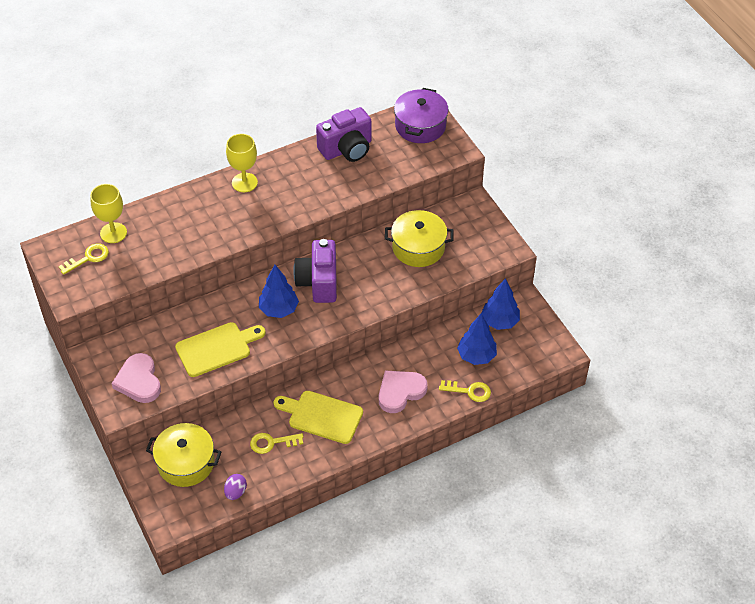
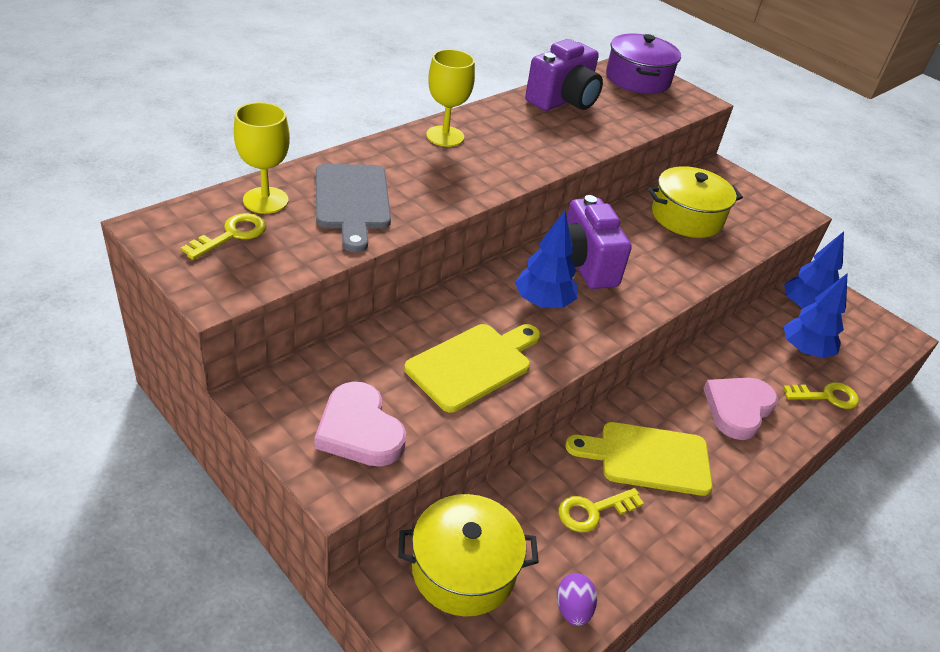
camera: 20 degrees left, 10 degrees down
(164, 237) = (352, 201): none -> grey cutting board

